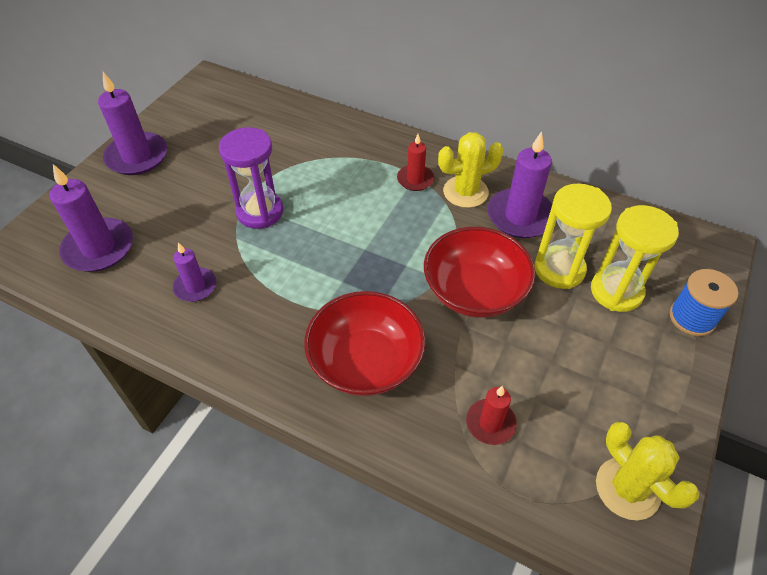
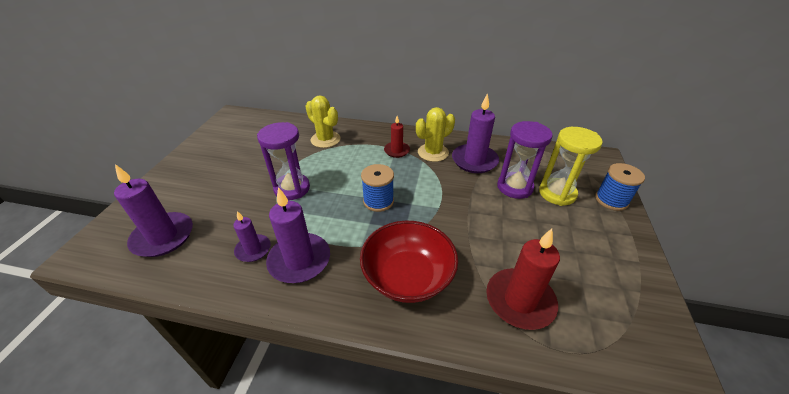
camera: 15 degrees left, 10 degrees down
(137, 157) = (186, 168): purple candle -> purple candle (299, 260)
(364, 252) = (378, 201): none -> blue spool
(474, 291) = (466, 211): red bowl -> none
(490, 423) = (519, 300): red candle -> red candle, size x1.73
(559, 269) = (514, 187): yellow hourglass -> purple hourglass
(627, 488) = (639, 324): yellow cactus -> yellow cactus (325, 139)

